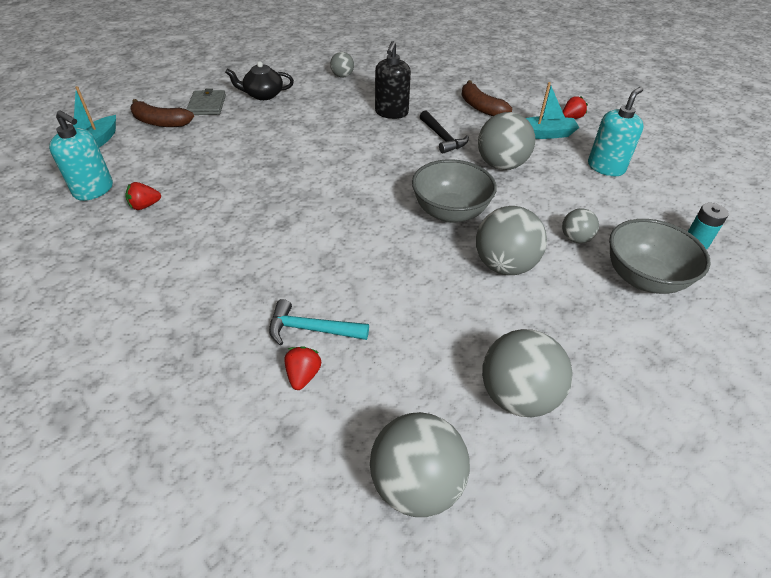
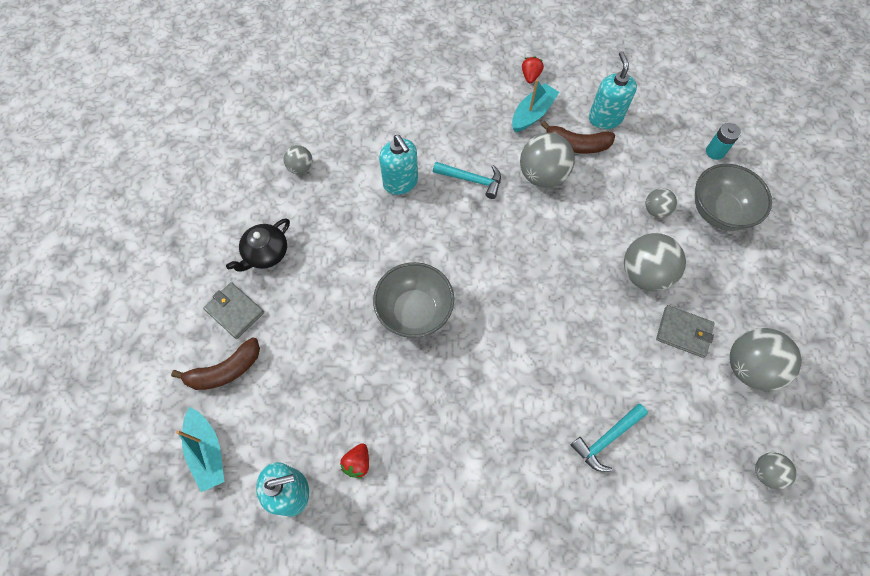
camera: 45 degrees left, 20 degrees up
(303, 375) = (643, 474): red strawberry -> none
(391, 113) = (400, 182): black soap dispenser -> turquoise soap dispenser
(416, 484) = (766, 472): grey ball -> grey ball, size x0.54
(442, 138) = (472, 180): black hammer -> turquoise hammer
(450, 212) = (564, 256): grey bowl -> grey bowl (414, 311)
(481, 107) = (457, 117): brown banana -> brown banana (577, 145)
(485, 323) = (683, 332): none -> grey wallet

